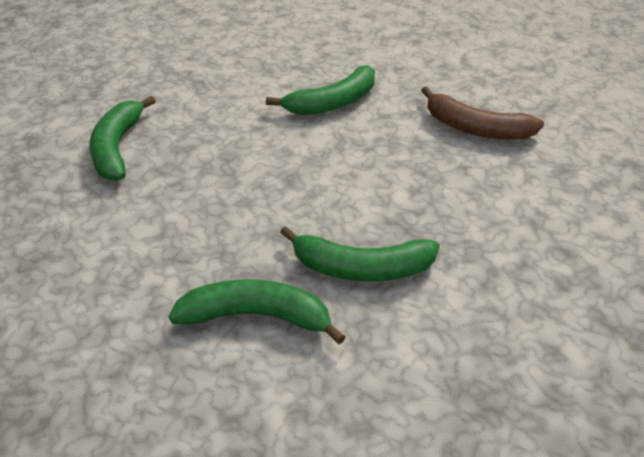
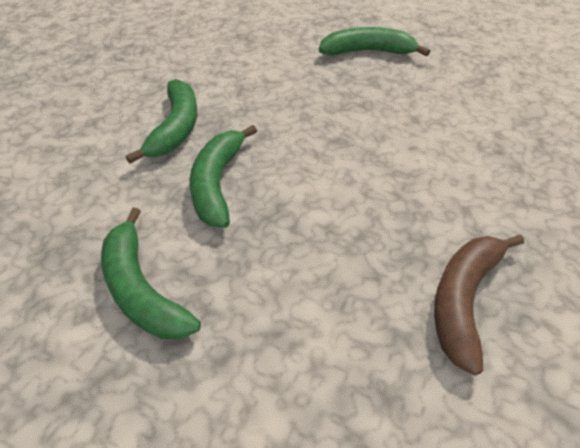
camera: 90 degrees right, 5 degrees up
(333, 103) = (477, 169): green banana -> green banana (142, 290)

